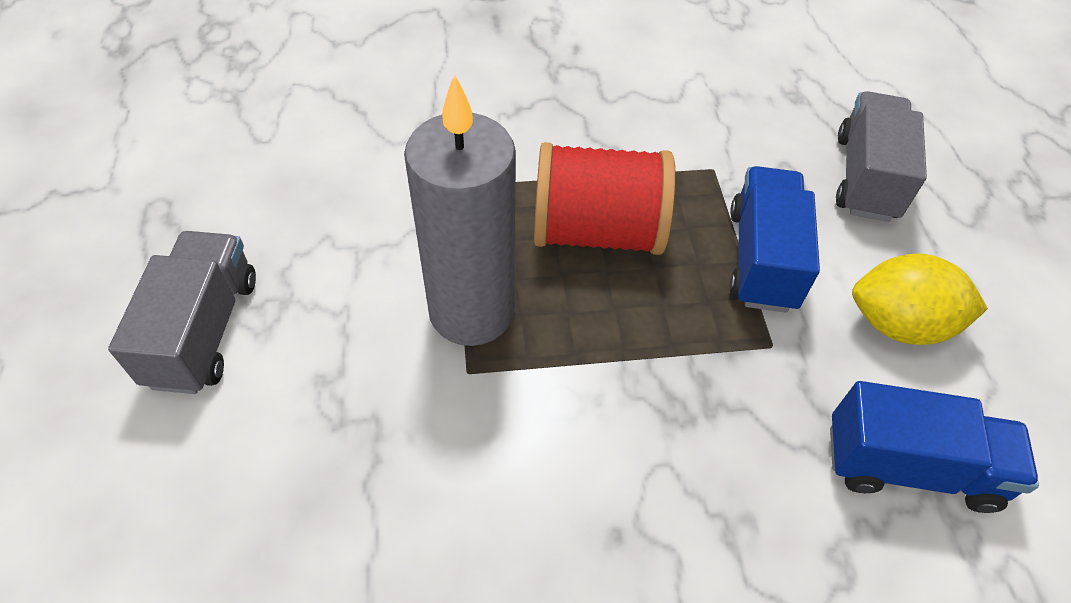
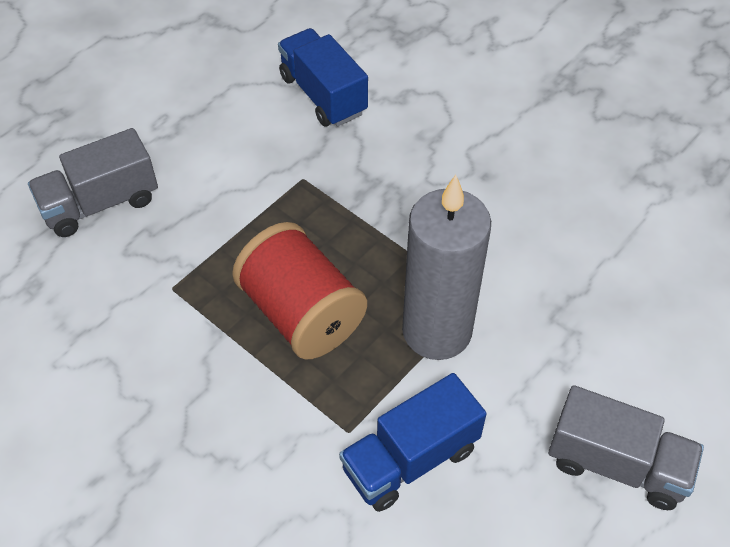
camera: 130 degrees left, 0 degrees up
(204, 330) = (616, 464): grey truck -> grey truck turned 120 degrees counterclockwise
(762, 259) = (237, 217): blue truck -> blue truck (410, 459)
(899, 324) = (227, 135): yellow lemon -> none

